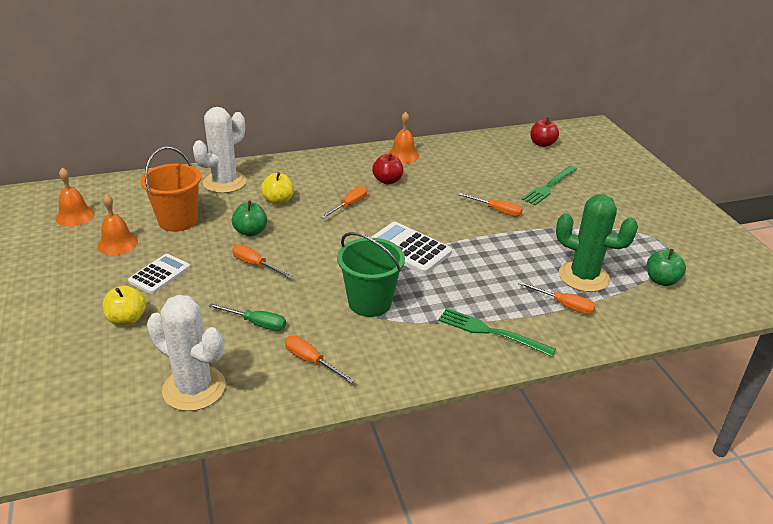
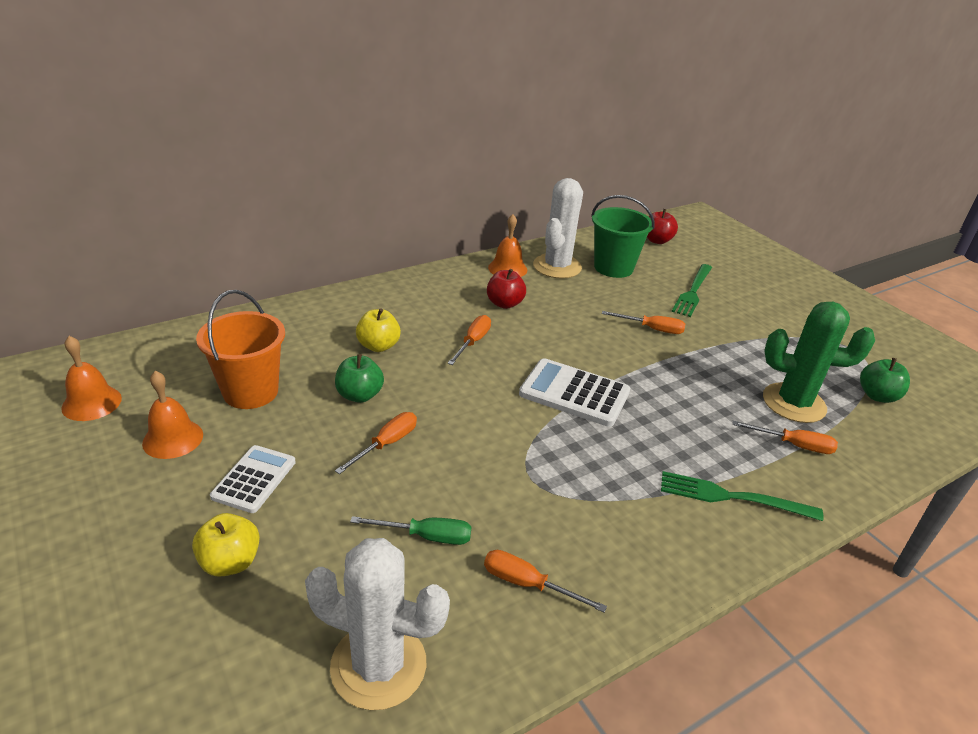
camera: 15 degrees left, 0 degrees up
(224, 182) = (295, 328): white cactus -> white cactus (557, 267)
(255, 265) = (386, 444): orange screwdriver -> orange screwdriver turned 105 degrees clockwise
(369, 302) = (563, 478): green bucket -> green bucket (613, 268)

